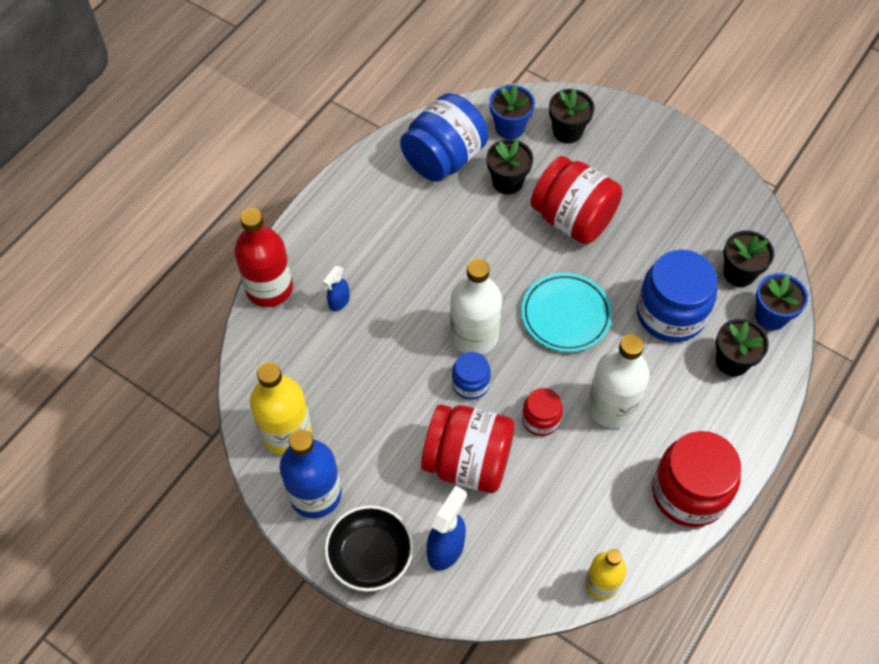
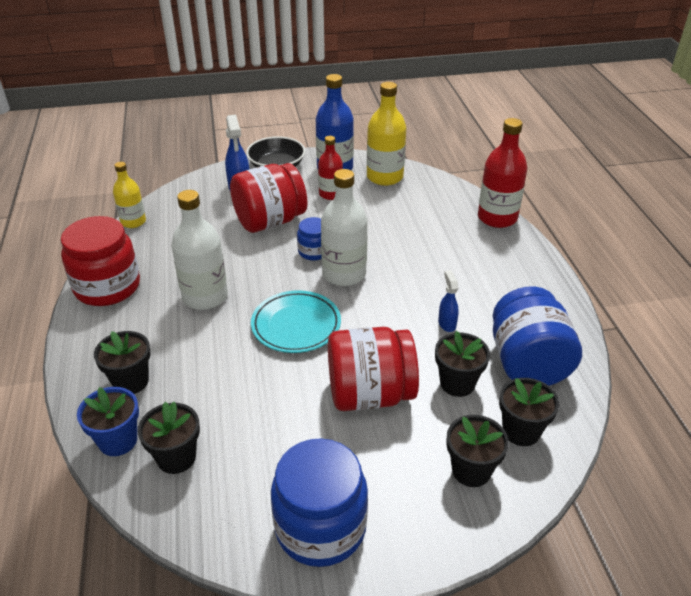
camera: 135 degrees right, 20 degrees down
(339, 302) = (449, 237): blue spray bottle -> blue spray bottle (447, 324)
(368, 453) = (330, 194): none -> red bottle
(510, 127) = (521, 431): blue flower pot -> black flower pot
(540, 419) = (247, 262): red jar -> none
(670, 314) = (213, 381): blue jar -> blue jar (320, 527)

